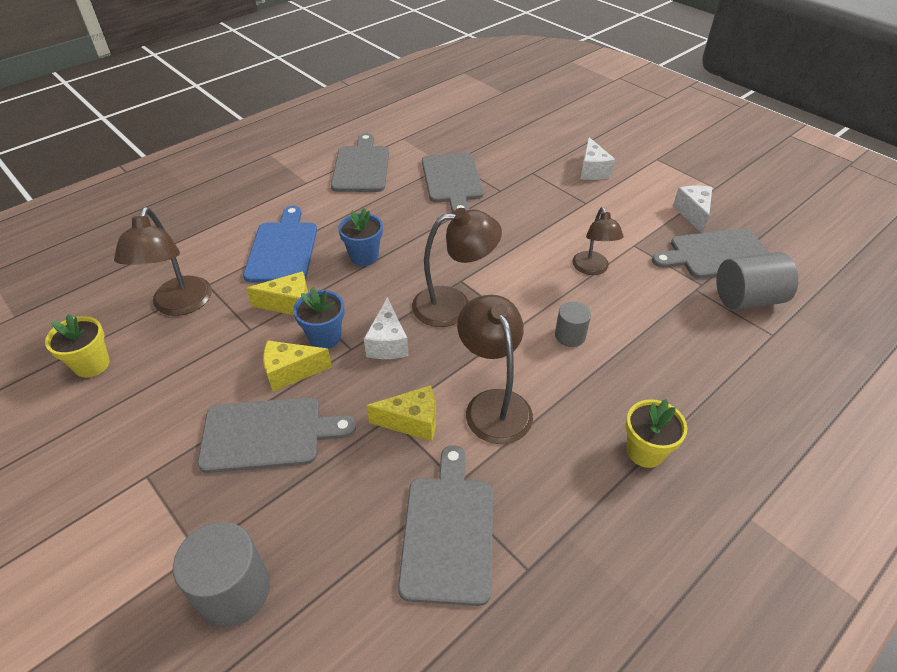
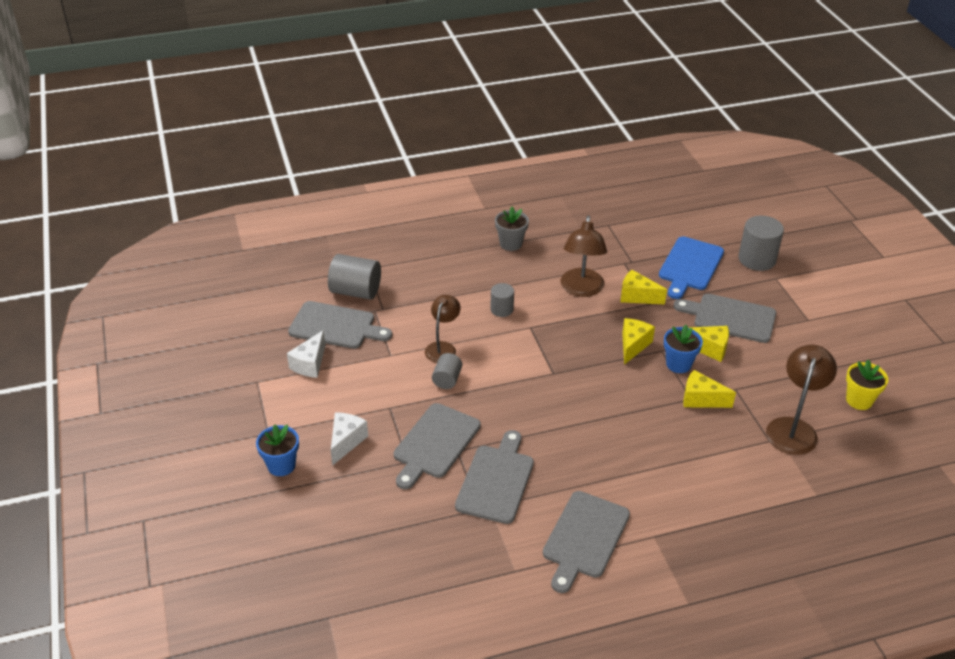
camera: 155 degrees left, 5 degrees down
(283, 249) = (696, 455): blue cutting board -> blue cutting board (690, 266)
(364, 256) = (624, 422): blue flower pot -> blue flower pot (281, 465)
(388, 343) = (633, 345): white cheese -> yellow cheese
(448, 531) = (640, 247): grey cutting board -> grey cutting board (435, 443)
(453, 305) = (570, 356): brown lamp -> none
(559, 240) = (447, 379): none -> grey cylinder
(645, 451) = (511, 244): yellow flower pot -> grey flower pot

